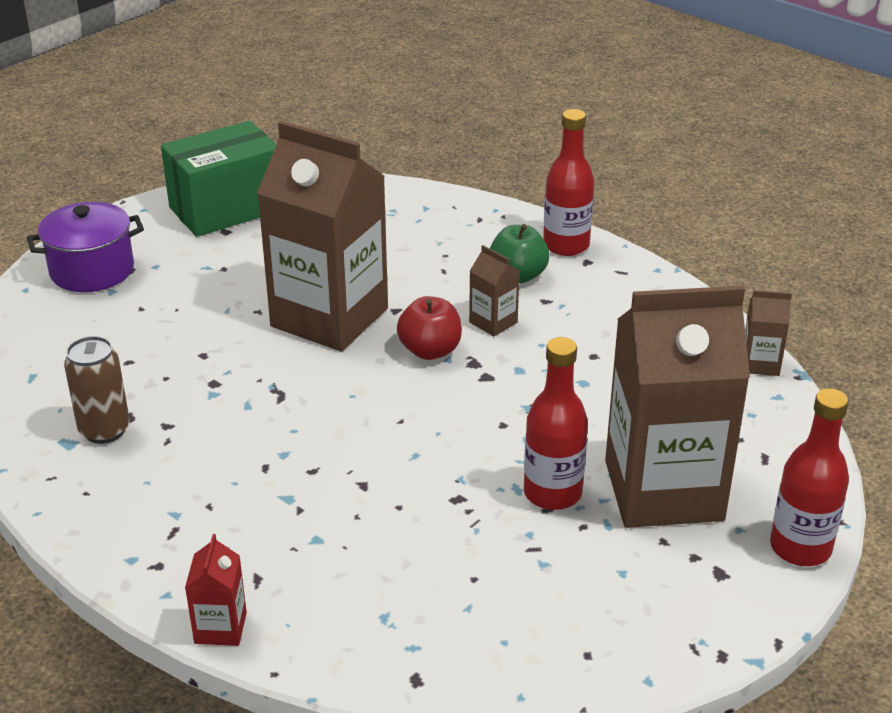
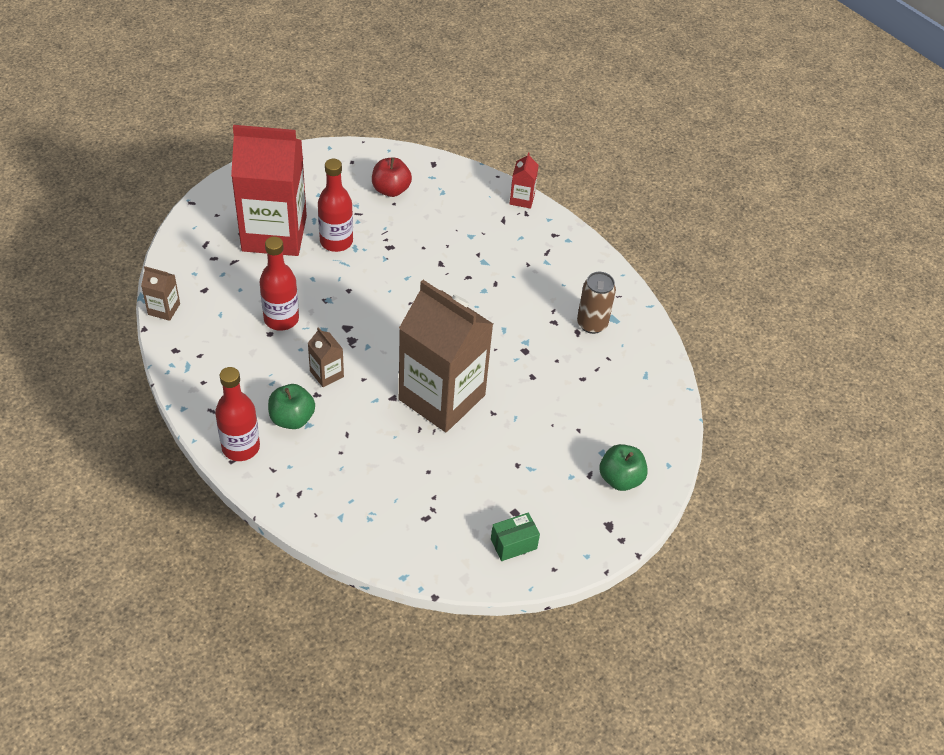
camera: 175 degrees left, 15 degrees up
(92, 270) = (620, 478): purple pot -> green apple
(226, 209) = (513, 544): green box -> green box, size x0.46
(430, 351) = (377, 355): red apple -> red apple (391, 190)
(663, 490) = (274, 233): brown carton -> red carton
(800, 548) = (221, 192): red bottle -> red bottle (281, 319)

